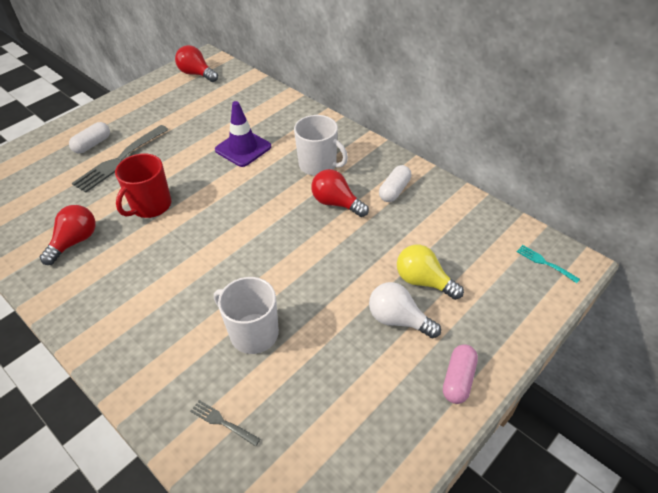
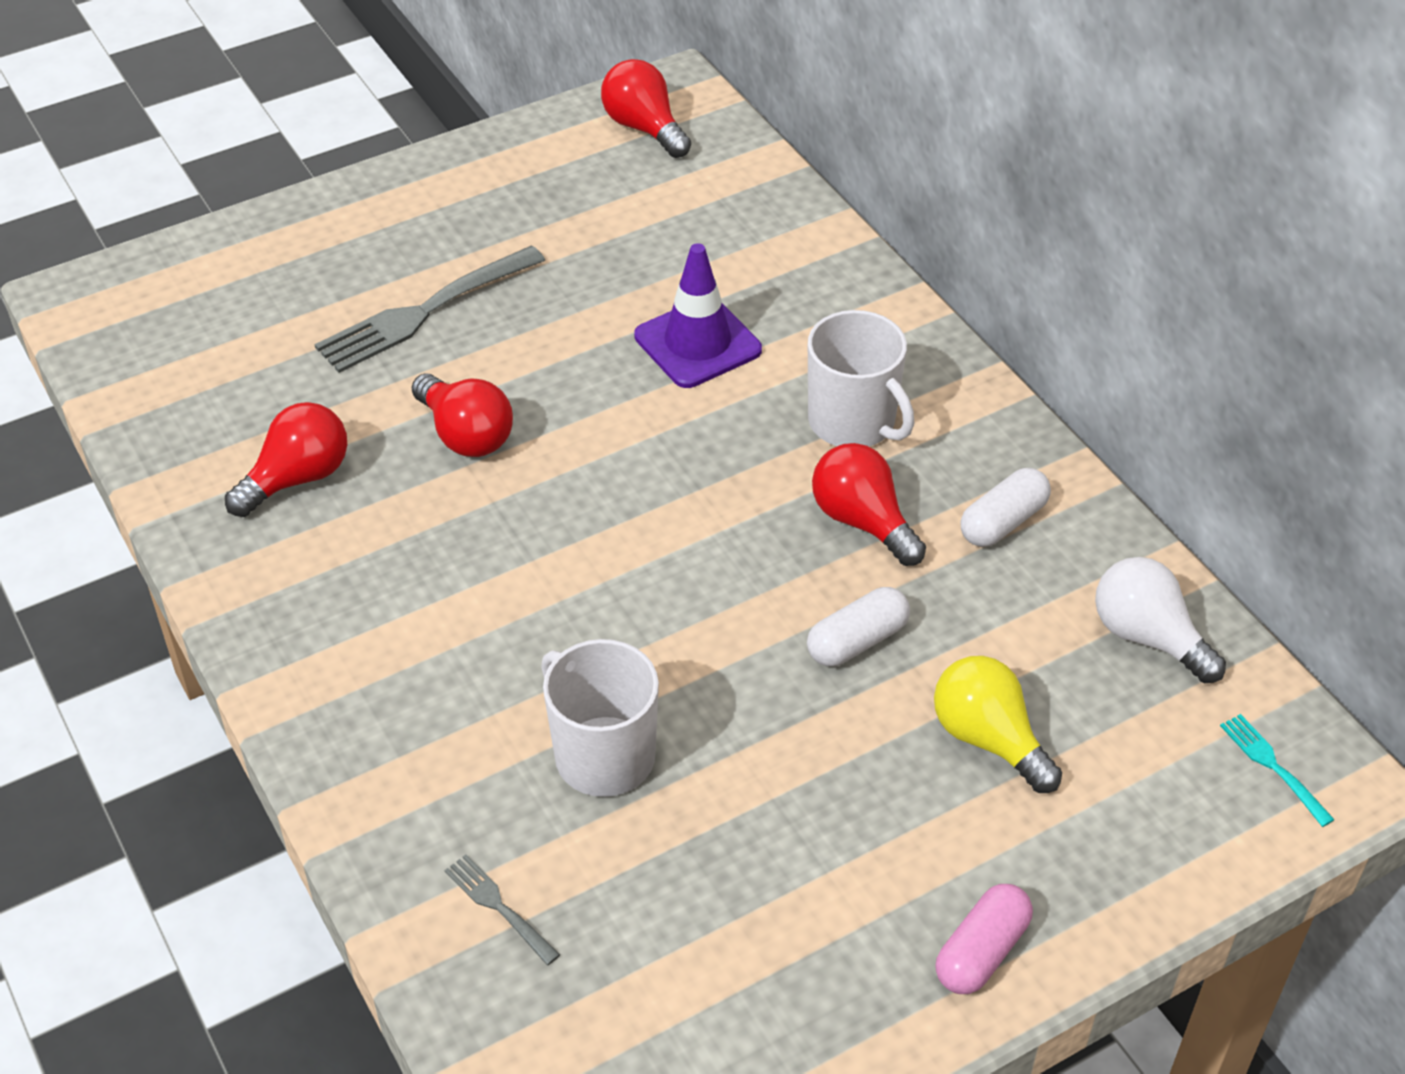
camera: 15 degrees right, 0 degrees up
(92, 144) = (375, 261): white capsule -> white capsule (857, 641)
(150, 206) = (465, 435): red mug -> red light bulb
(398, 320) = (905, 804): white light bulb -> white light bulb (1147, 637)

